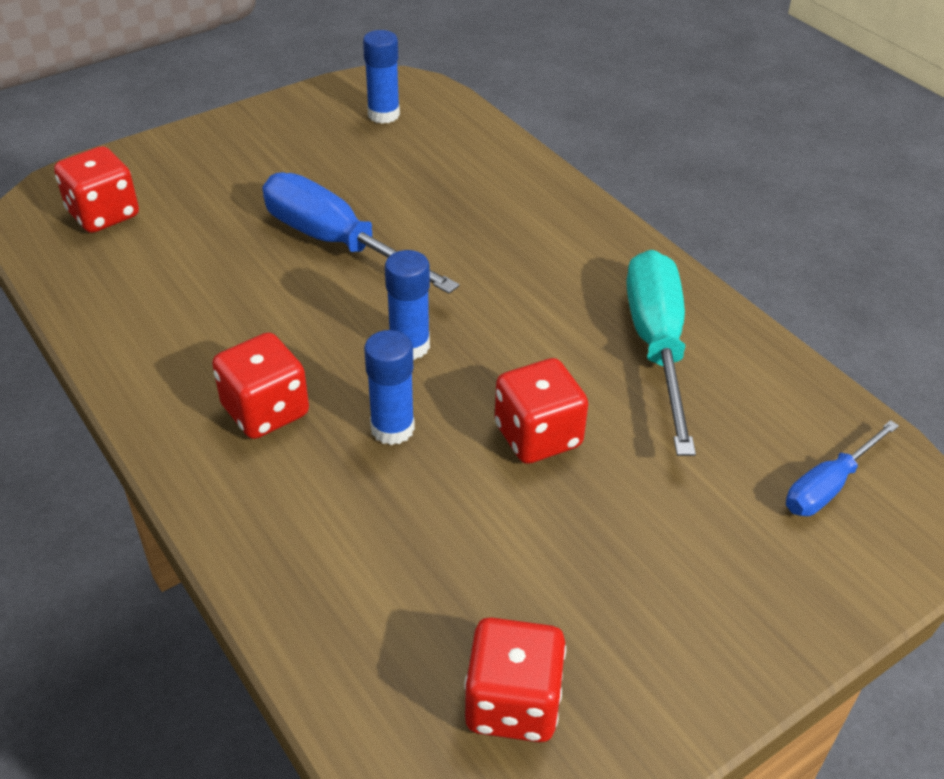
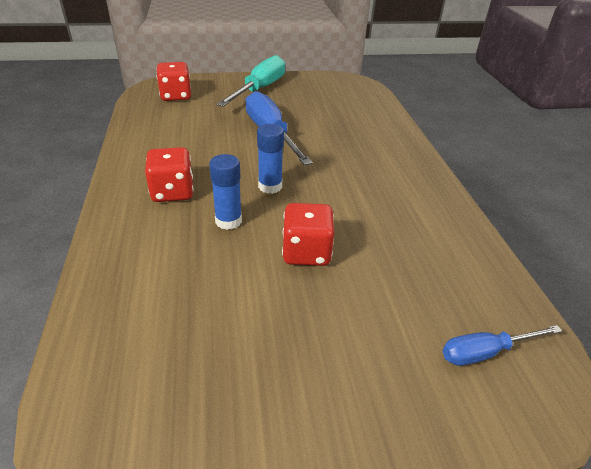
camera: 25 degrees right, 5 degrees down
(383, 115) = (337, 90): blue glue stick -> none
(512, 703) = (169, 399): red dice -> none
(656, 346) = (414, 230): turquoise screwdriver -> turquoise screwdriver (259, 89)

